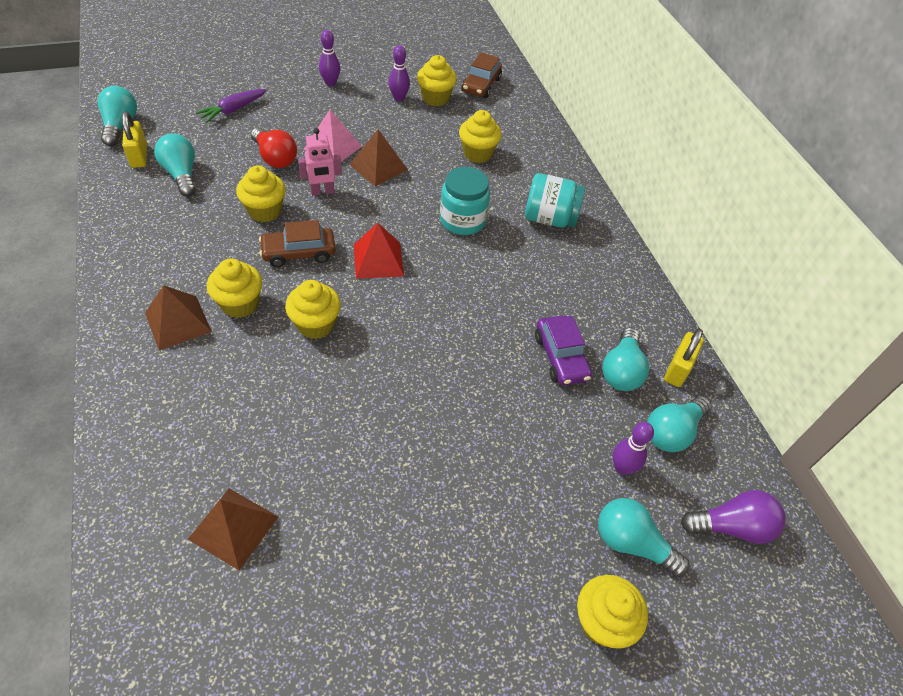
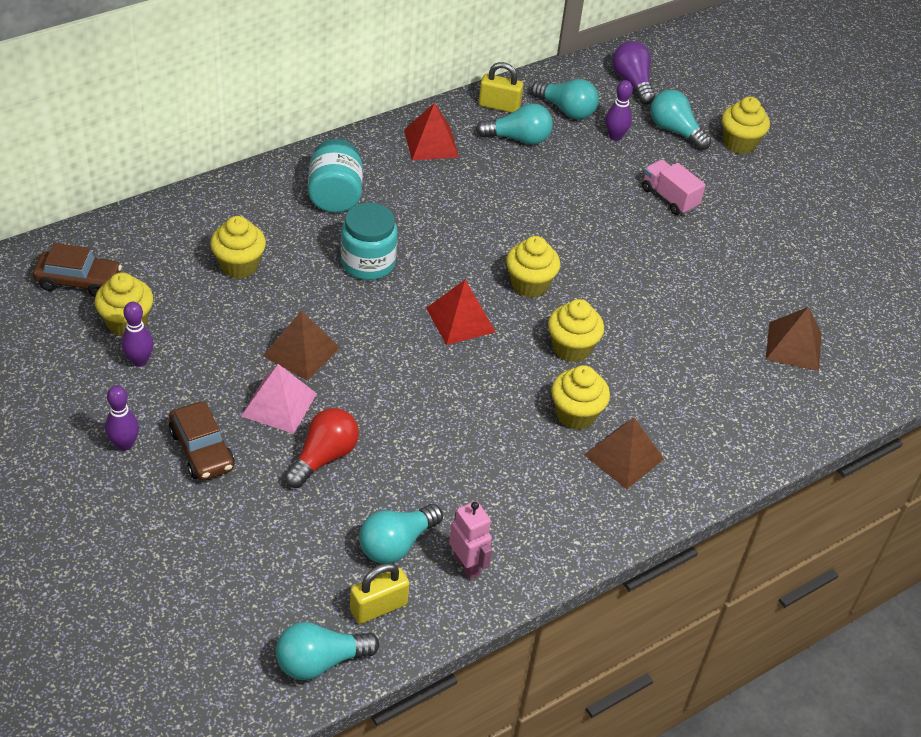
camera: 105 degrees left, 5 degrees down
(233, 110) = (232, 538): purple carrot -> none
(265, 211) = (428, 437): yellow cupcake -> yellow cupcake (529, 284)
(299, 253) = (481, 387): brown car -> brown car (202, 450)
(322, 192) = (370, 392): pink robot -> pink robot (467, 565)
(505, 488) = (669, 198): none -> pink truck
(560, 357) = (523, 176): purple car -> none
(617, 298) = (431, 143): none -> red pyramid
(631, 543) = (675, 130): turquoise light bulb -> turquoise light bulb turned 120 degrees clockwise

